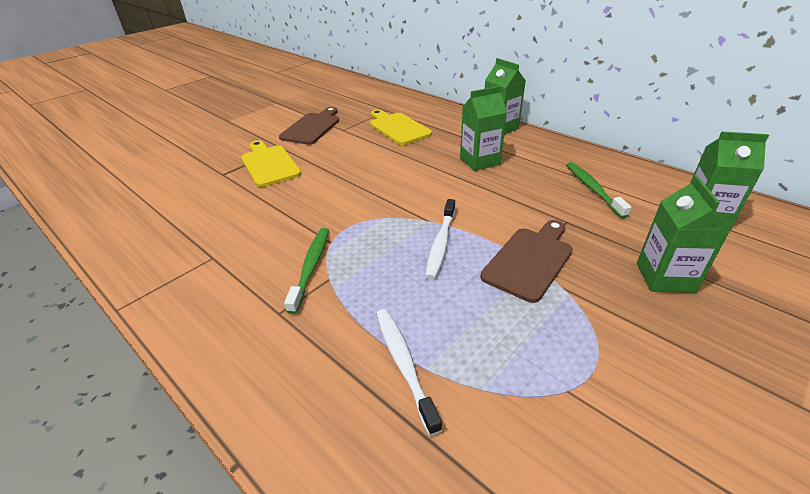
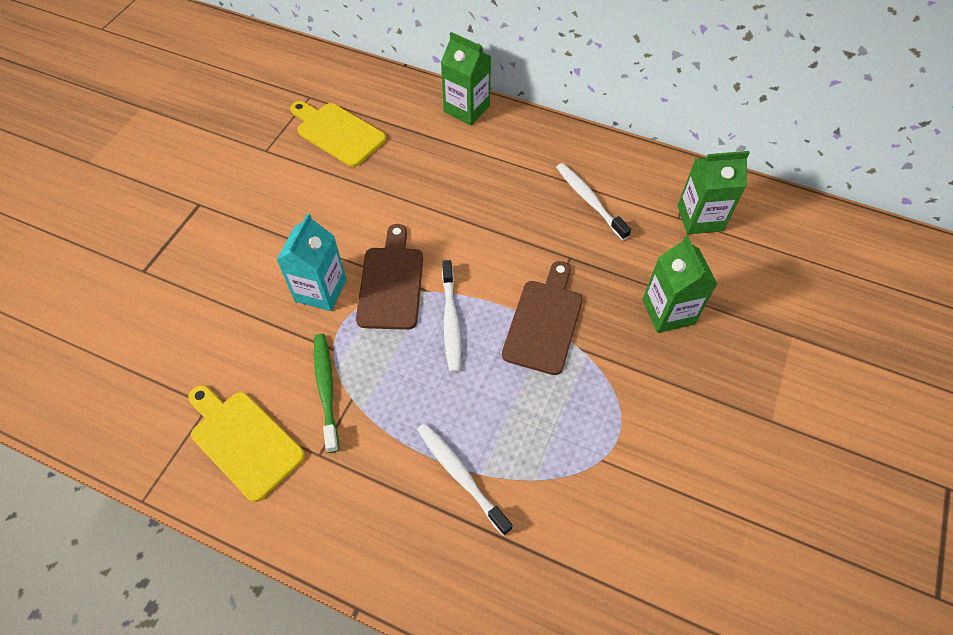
camera: 20 degrees left, 20 degrees up
(269, 164) = (197, 239): yellow cutting board -> yellow cutting board (243, 441)
(312, 127) = (220, 153): brown cutting board -> brown cutting board (391, 283)
(341, 205) = (320, 290): none -> turquoise carton
(480, 161) = (458, 178): green carton -> none
(592, 189) = (589, 200): green toothbrush -> white toothbrush

